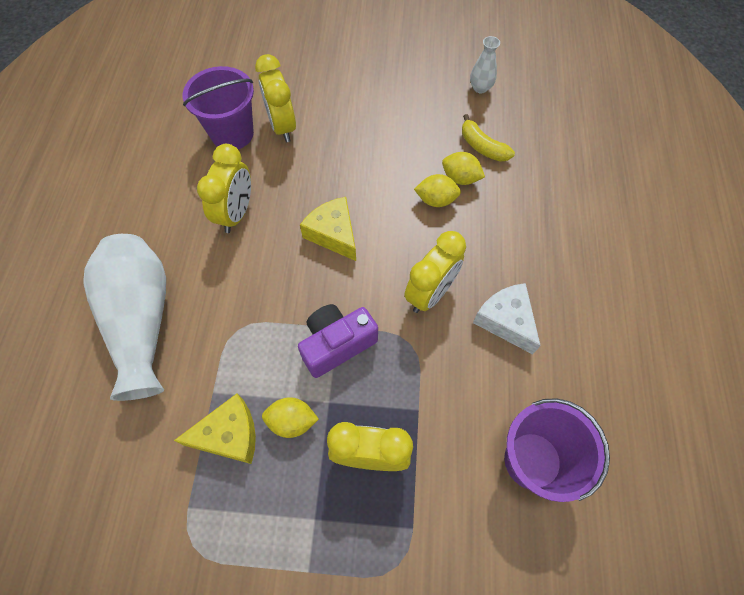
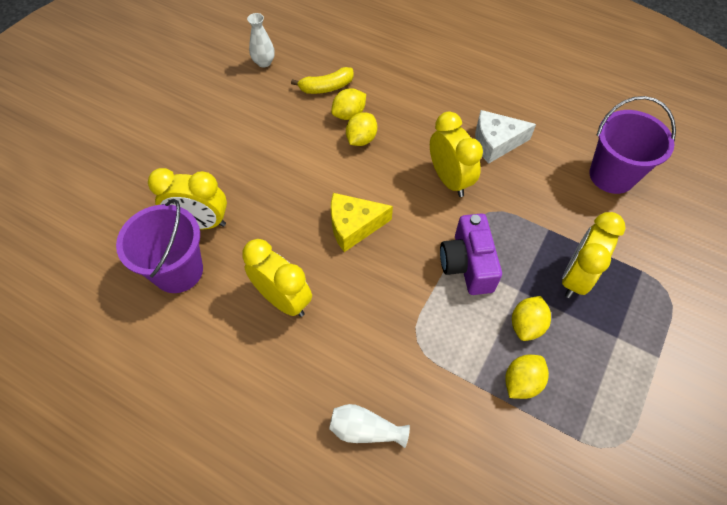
camera: 65 degrees left, 5 degrees down
(142, 320) = (365, 430): white vase -> white vase, size x0.44
(229, 435) = (521, 382): yellow cheese -> yellow lemon

